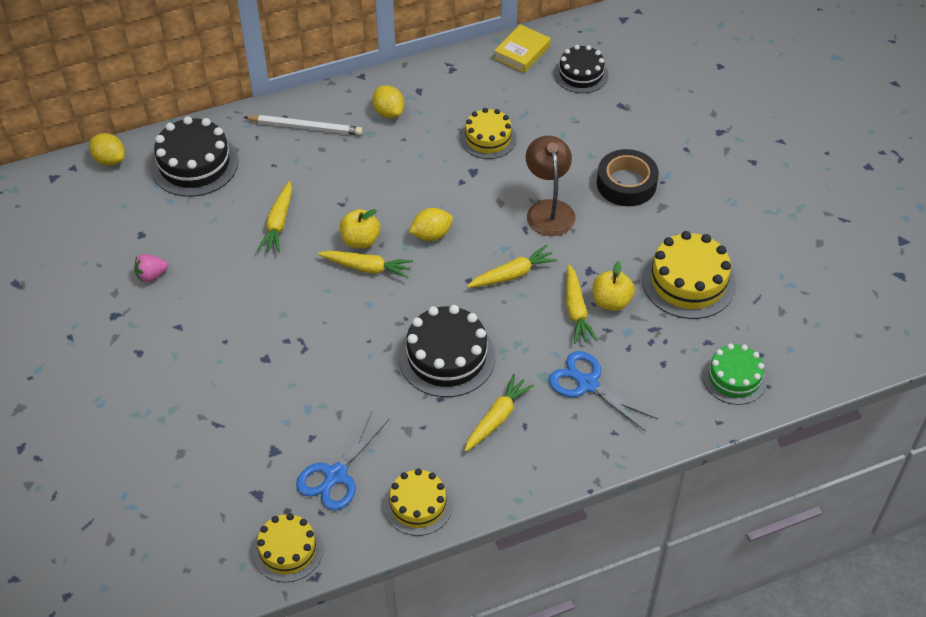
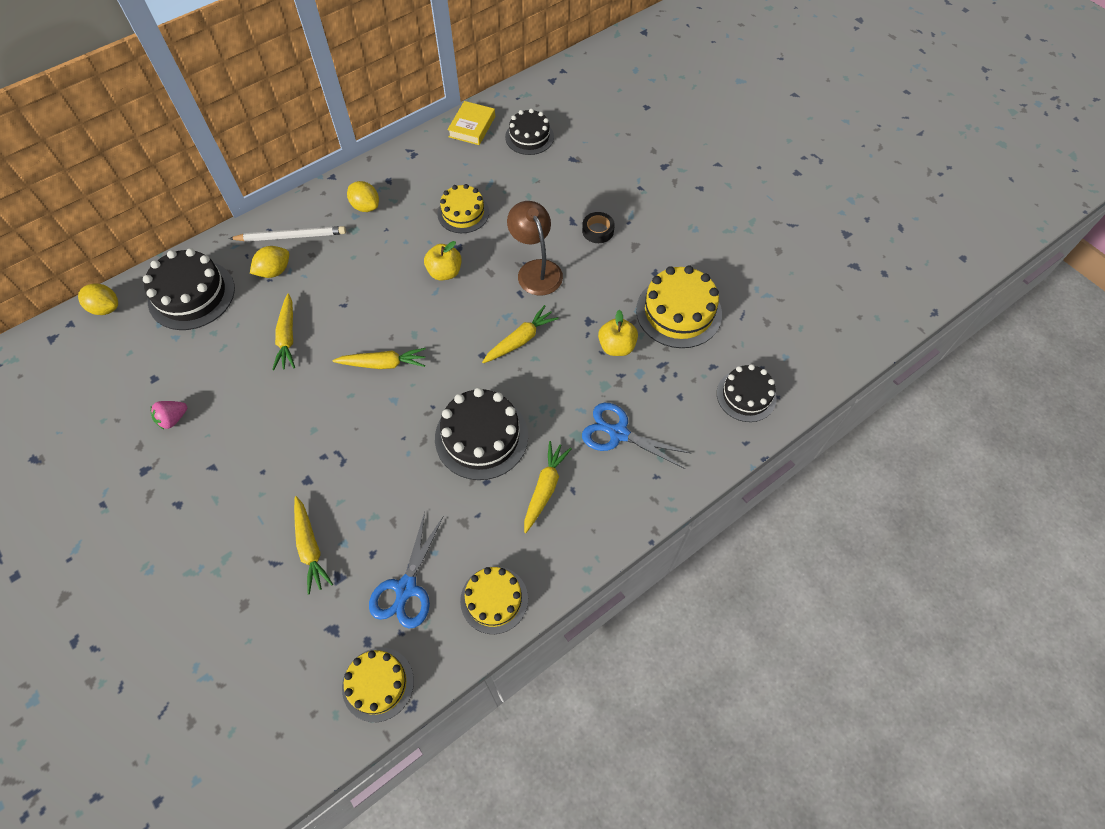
camera: 15 degrees left, 10 degrees up
(360, 240) = (370, 337): yellow apple -> yellow apple (445, 272)
(431, 235) = (435, 317): yellow lemon -> yellow lemon (274, 271)
(576, 310) = (588, 362): yellow carrot -> yellow carrot (310, 547)
(626, 184) = (598, 230): black tape -> black tape, size x0.58
(734, 377) = (746, 395): green cake -> black cake

